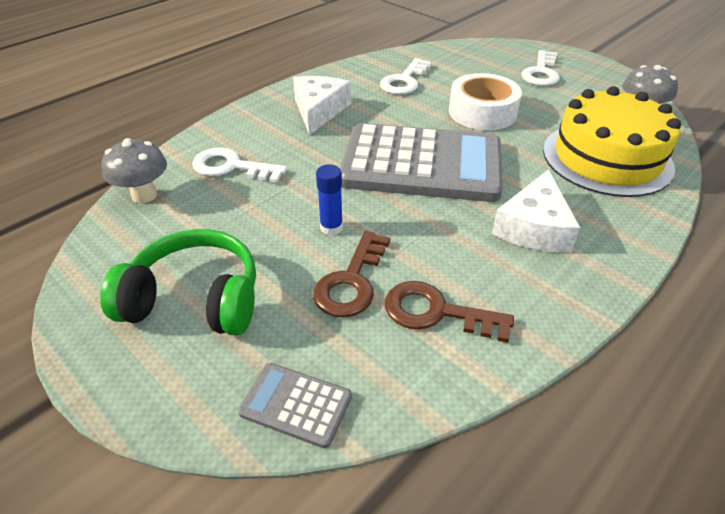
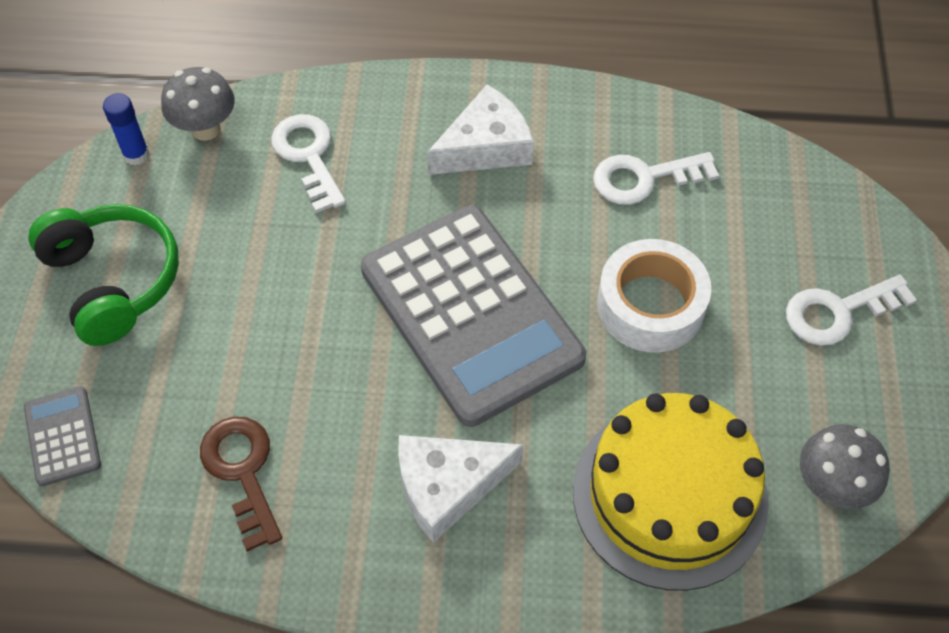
camera: 50 degrees right, 15 degrees up
(331, 228) = (289, 309): blue glue stick -> blue glue stick (136, 155)
(351, 281) = (228, 378): brown key -> none

